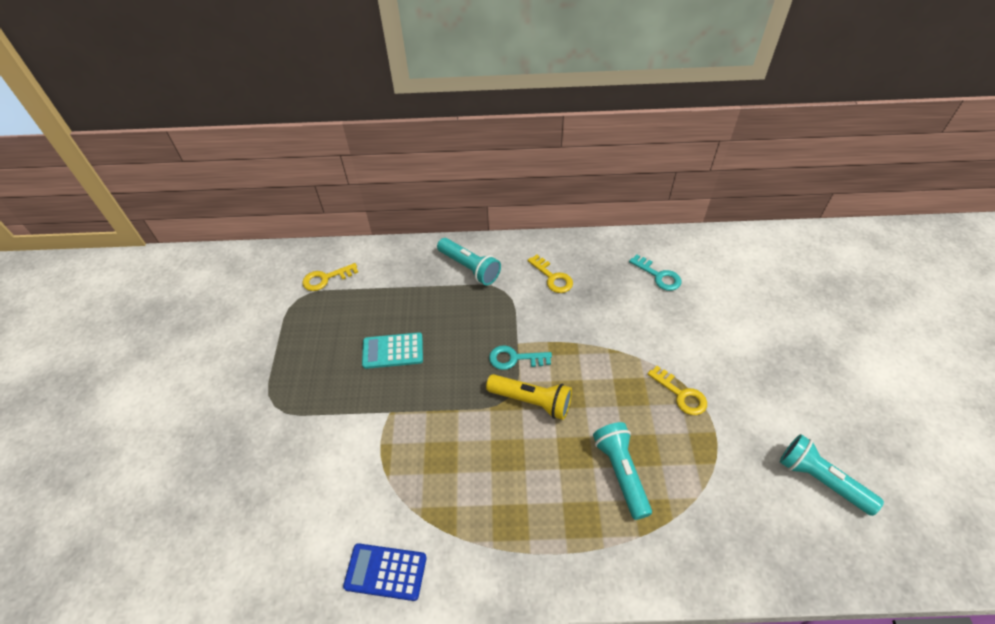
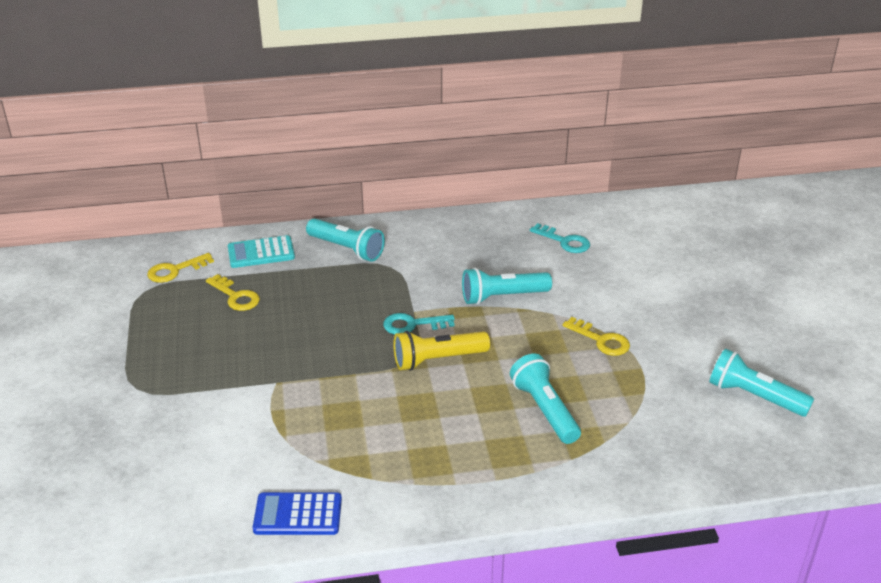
camera: 10 degrees left, 15 degrees down
(393, 351) = (269, 329): turquoise calculator -> turquoise calculator (261, 253)
(531, 401) = (437, 359): yellow flashlight -> yellow flashlight turned 150 degrees clockwise
(552, 277) = (445, 251): yellow key -> yellow key (235, 296)
(597, 334) = (502, 296): none -> turquoise flashlight

